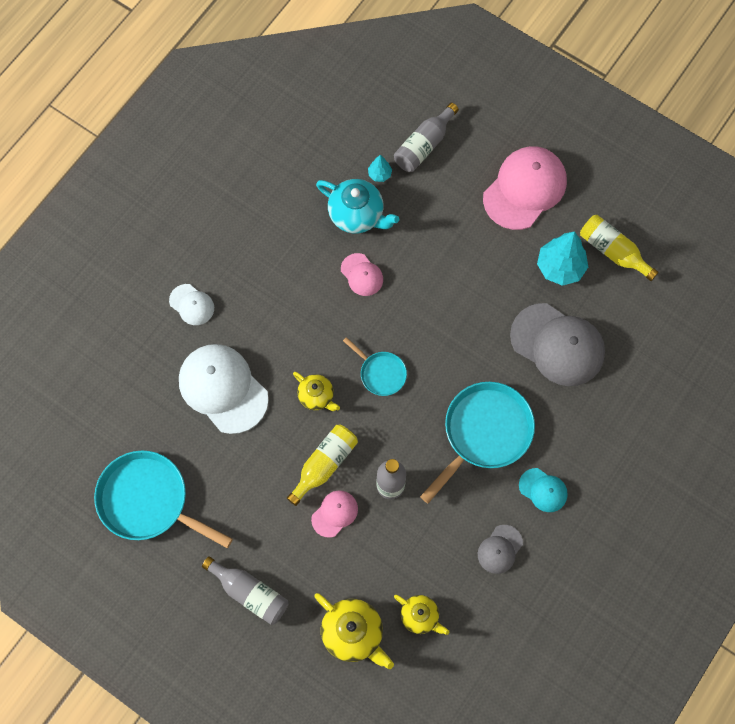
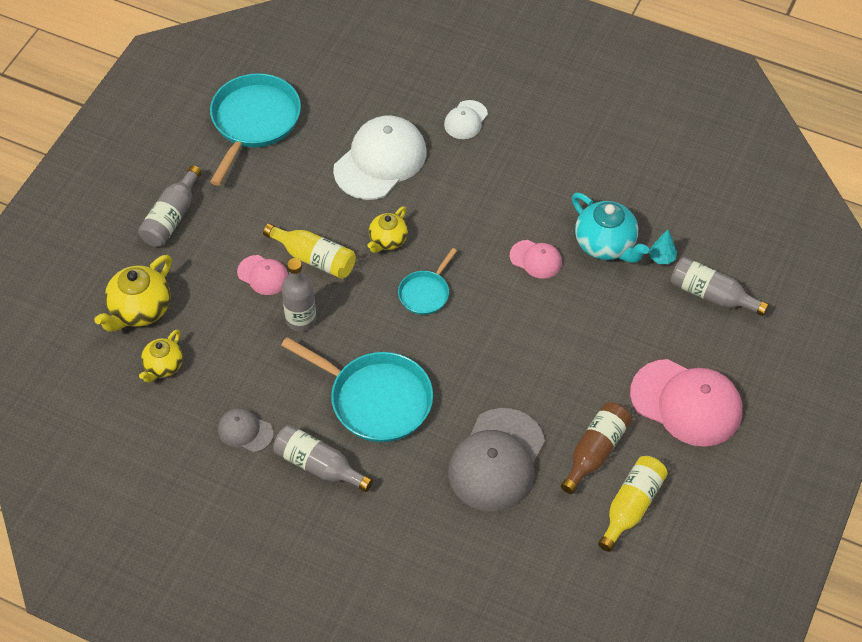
camera: 80 degrees right, 15 degrees down
(357, 215) = (606, 244): turquoise teapot -> turquoise teapot turned 60 degrees counterclockwise
(362, 275) = (536, 259): pink cap -> pink cap turned 105 degrees counterclockwise
(543, 490) = (319, 465): turquoise cap -> grey bottle
(560, 267) = (595, 452): turquoise tree -> brown bottle

